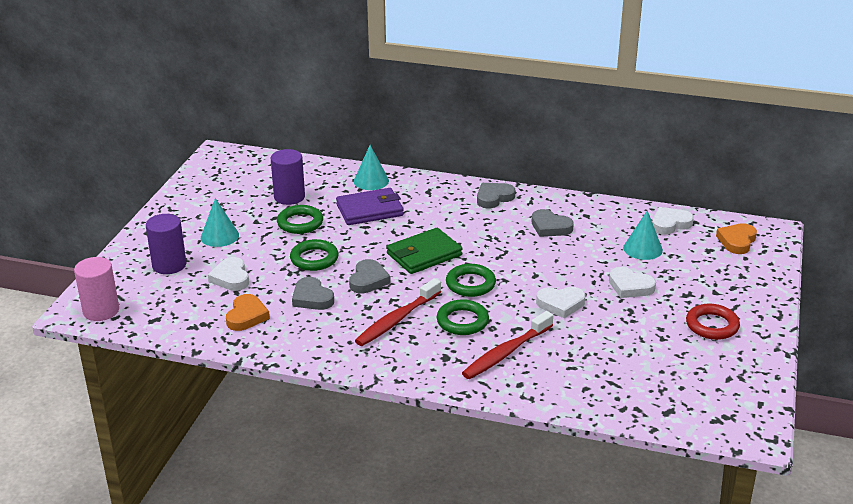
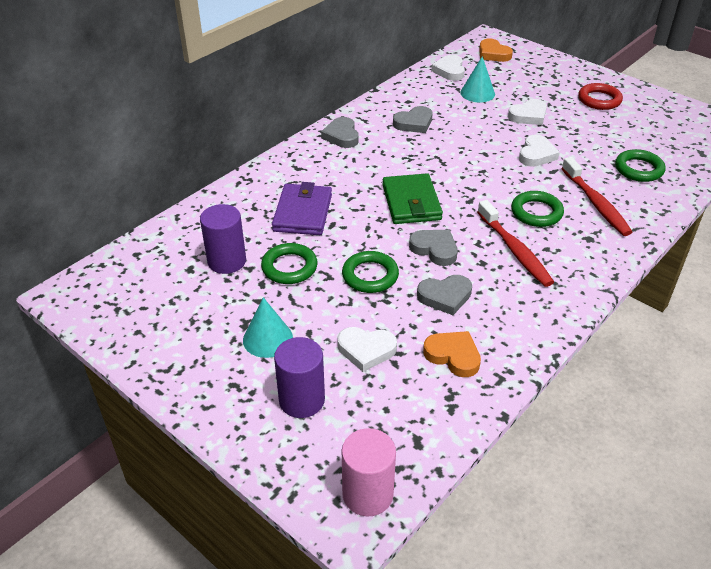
camera: 65 degrees left, 10 degrees up
(371, 181) = (245, 196): turquoise cone -> none
(470, 284) = (478, 191): green ring -> green ring (638, 169)

